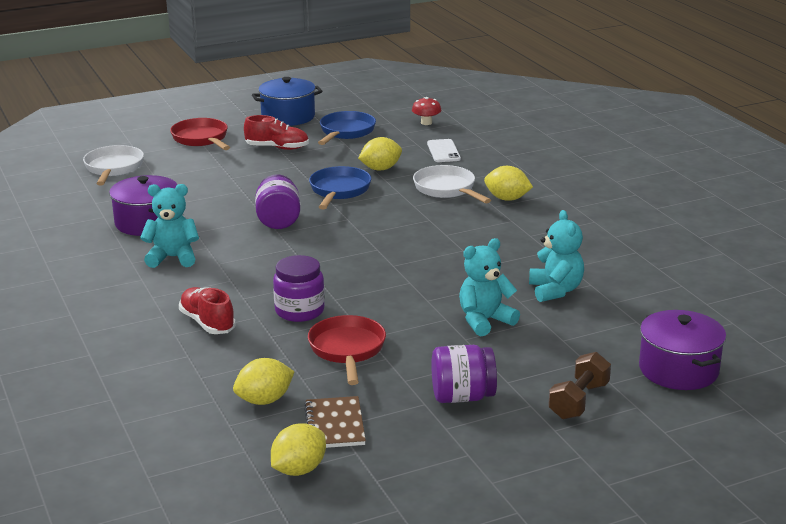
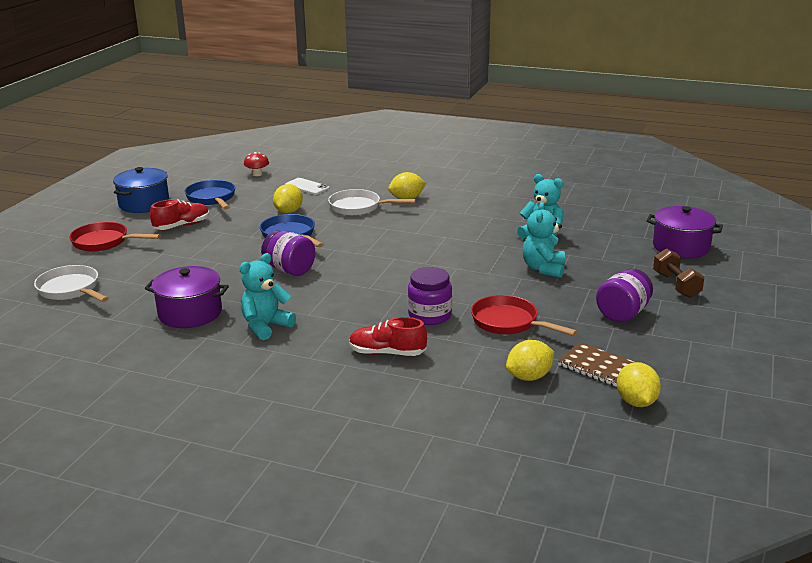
camera: 45 degrees left, 0 degrees up
(264, 400) = (529, 377): yellow lemon -> yellow lemon turned 45 degrees clockwise

